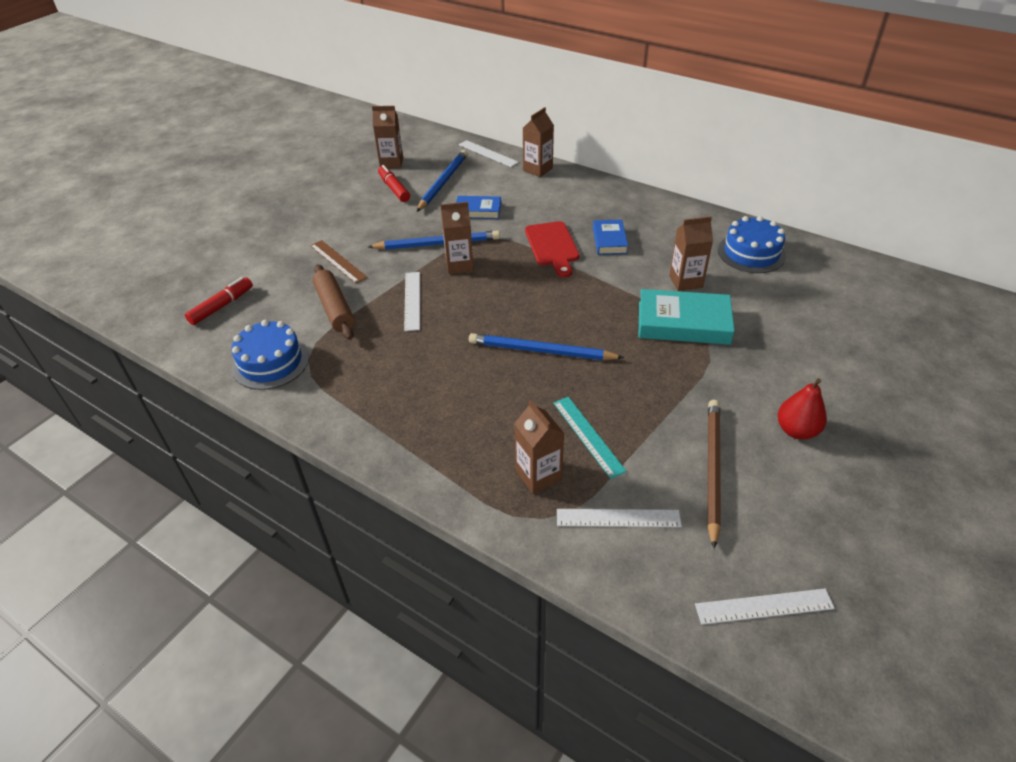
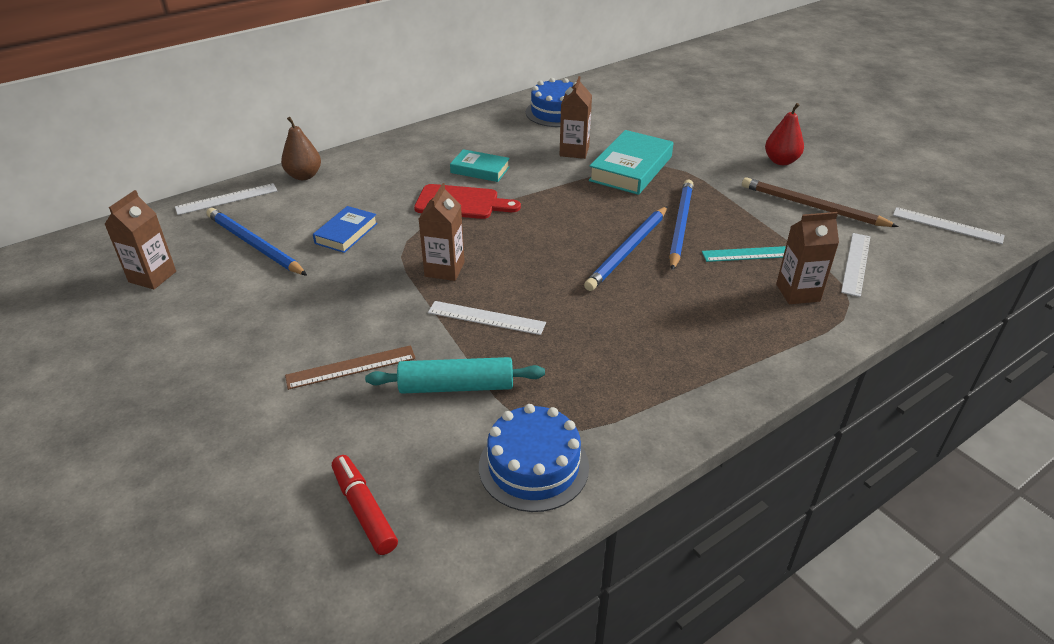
camera: 70 degrees left, 5 degrees down
(335, 308) = (456, 386): brown rolling pin -> turquoise rolling pin
(394, 188) = (222, 287): red marker -> none
(437, 244) = (387, 276): blue pencil -> blue pencil (680, 225)
(537, 169) = (304, 176): brown carton -> brown pear
(609, 240) = (480, 170): blue book -> turquoise book
(764, 606) = (947, 225): white ruler -> white ruler turned 75 degrees counterclockwise

